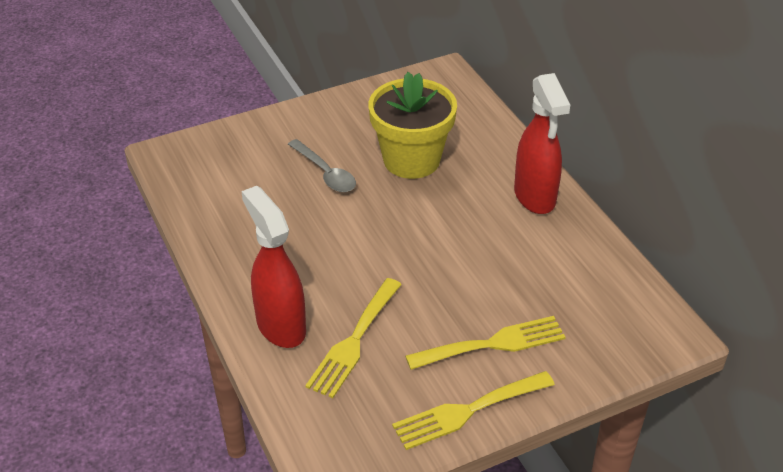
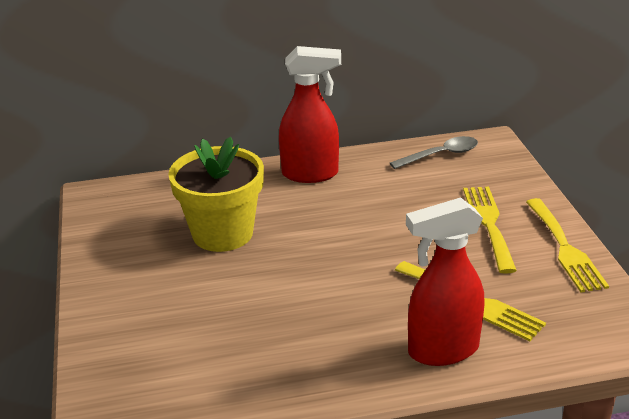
camera: 75 degrees left, 10 degrees down
(325, 173) = (213, 293): grey spoon -> grey spoon (440, 155)

